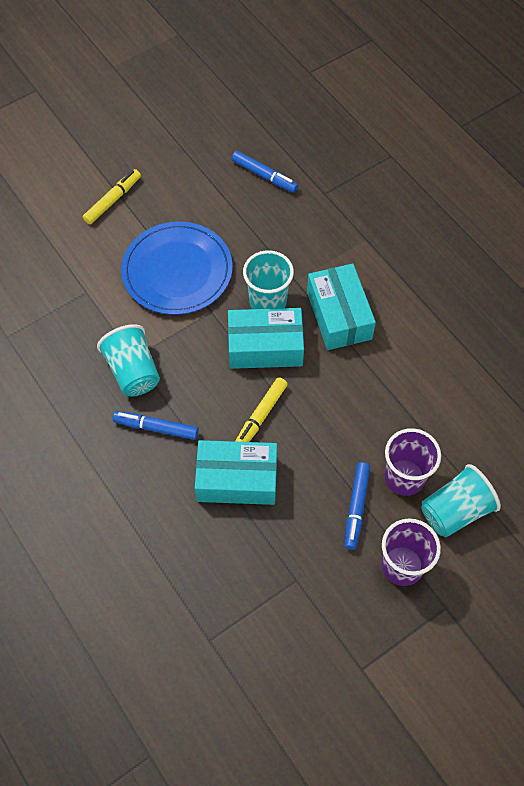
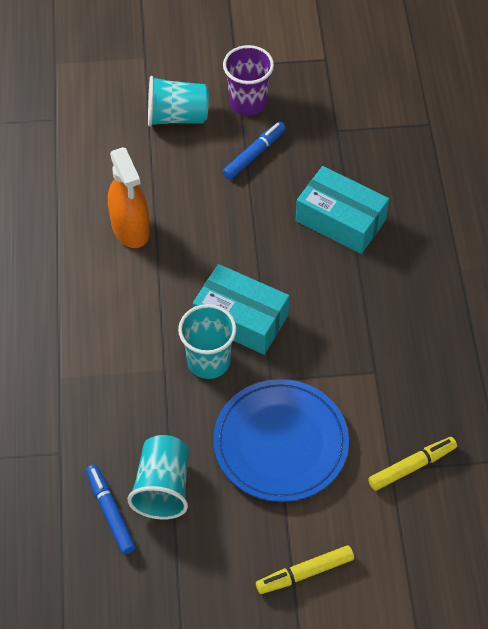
camera: 150 degrees left, 5 degrees down
(133, 371) = (384, 358): turquoise cup -> turquoise cup (163, 487)
(156, 428) = (389, 295): blue marker -> none
(261, 416) = (287, 260): yellow marker -> yellow marker (412, 466)
(339, 315) = (149, 313): turquoise box -> none
(404, 477) = (198, 157): purple cup -> none
(408, 377) = (130, 229): none -> orange spray bottle

